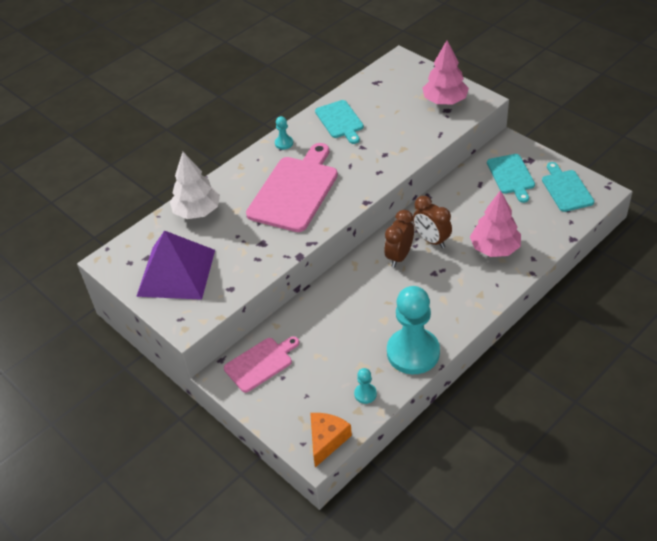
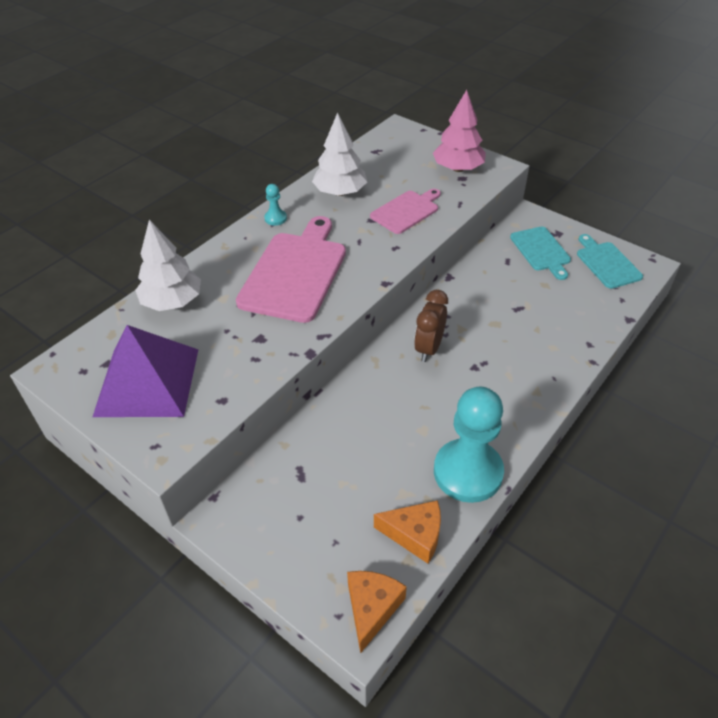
camera: 10 degrees left, 0 degrees up
(260, 363) = (268, 499): pink cutting board -> pink cutting board (406, 211)
(340, 121) = (340, 192): turquoise cutting board -> white tree
(365, 394) = (415, 535): turquoise pawn -> orange cheese
(431, 240) = (464, 327): brown clock -> none
(494, 248) = (541, 334): pink tree -> none

